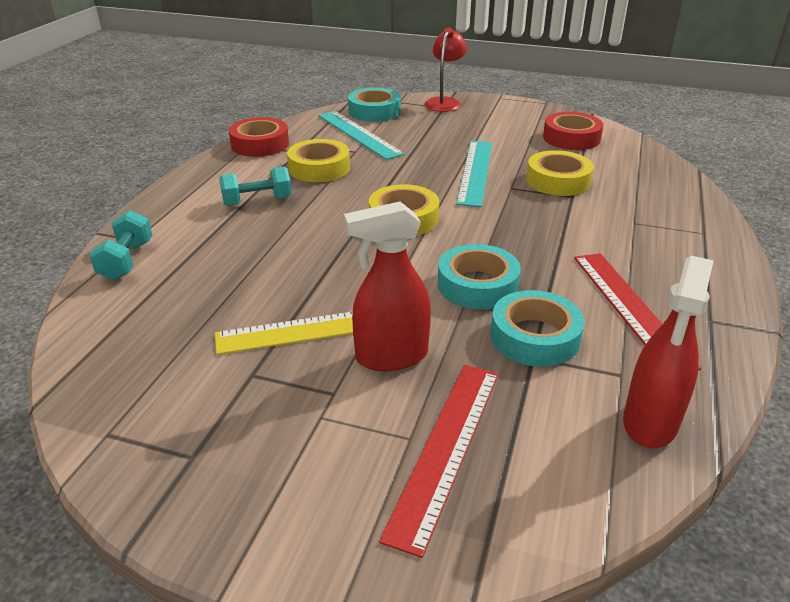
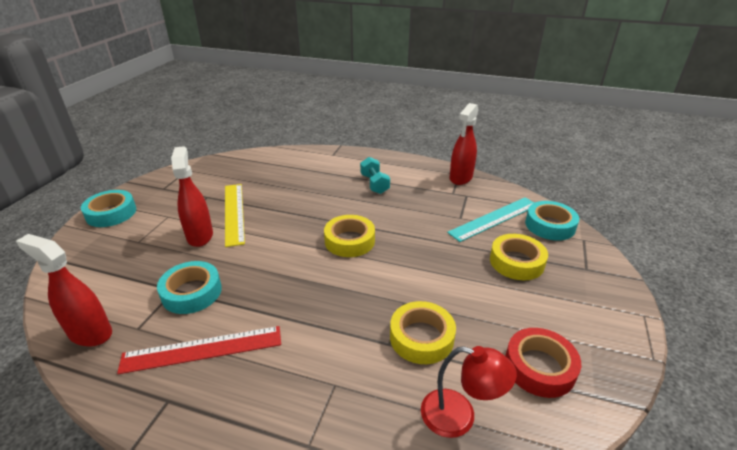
camera: 90 degrees right, 0 degrees up
(126, 261) = (312, 155): turquoise dumbbell -> none
(260, 144) = (460, 178): red tape -> red spray bottle
(319, 168) = (426, 203): yellow tape -> yellow tape (516, 262)
(444, 102) = (600, 269): red lamp -> red lamp (459, 416)
(445, 448) = (124, 252): red ruler -> none
(475, 172) = (433, 281): turquoise ruler -> none
(477, 285) = (257, 271): turquoise tape -> turquoise tape (111, 213)

